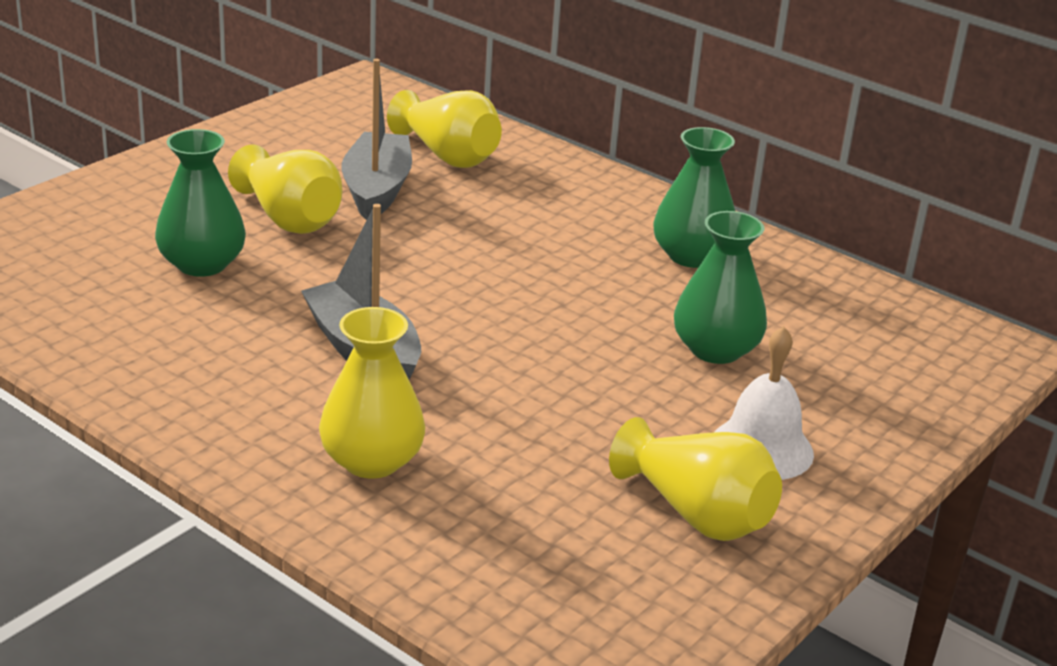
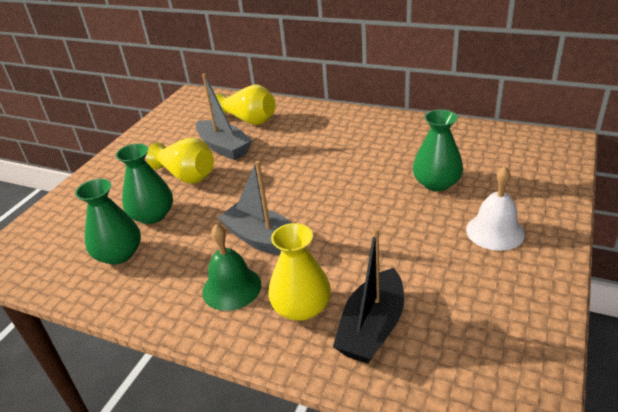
camera: 10 degrees left, 5 degrees up
(277, 403) = (231, 288): none -> green bell
(377, 190) = (224, 147): grey boat -> grey boat turned 150 degrees clockwise
(466, 518) = (372, 327): none -> black boat
(691, 256) = (393, 137): green vase -> green vase (119, 254)
(696, 513) = (489, 282): yellow vase -> none

